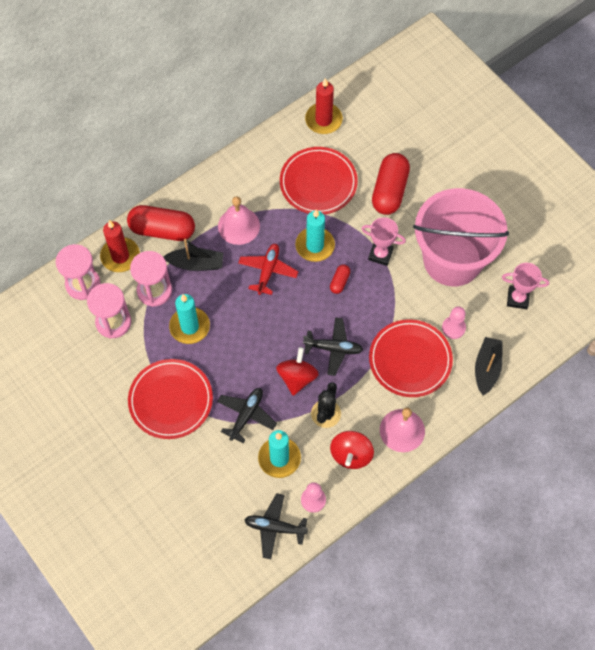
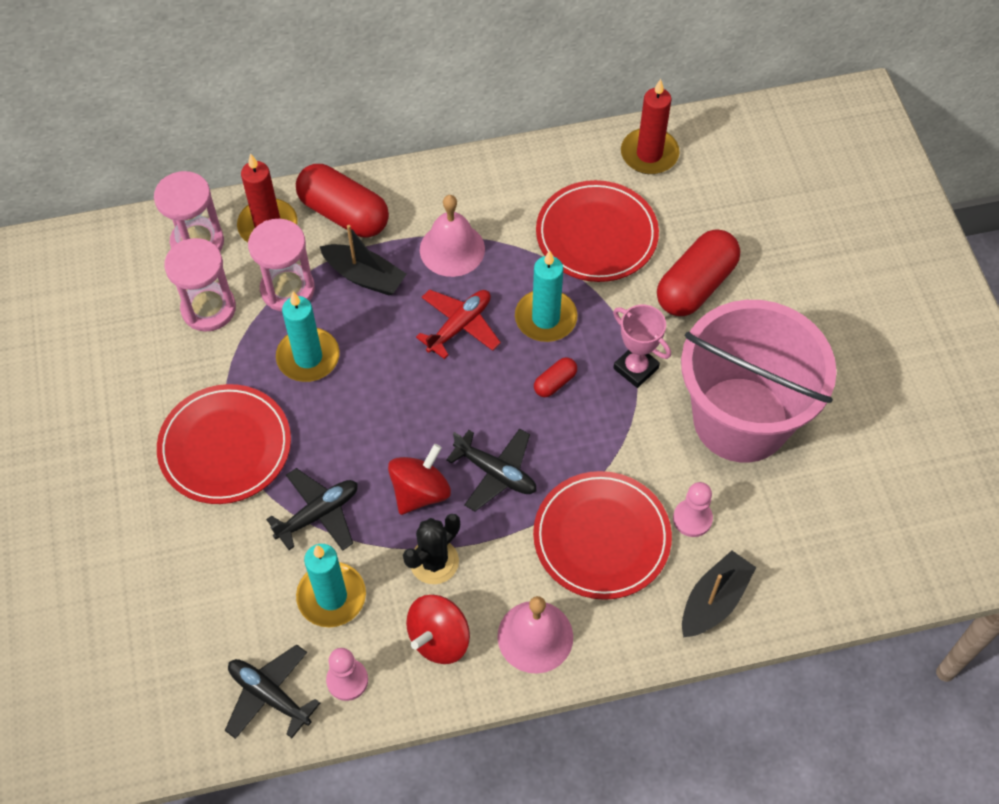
camera: 25 degrees right, 5 degrees down
(517, 298) = (815, 517): pink trophy -> none

